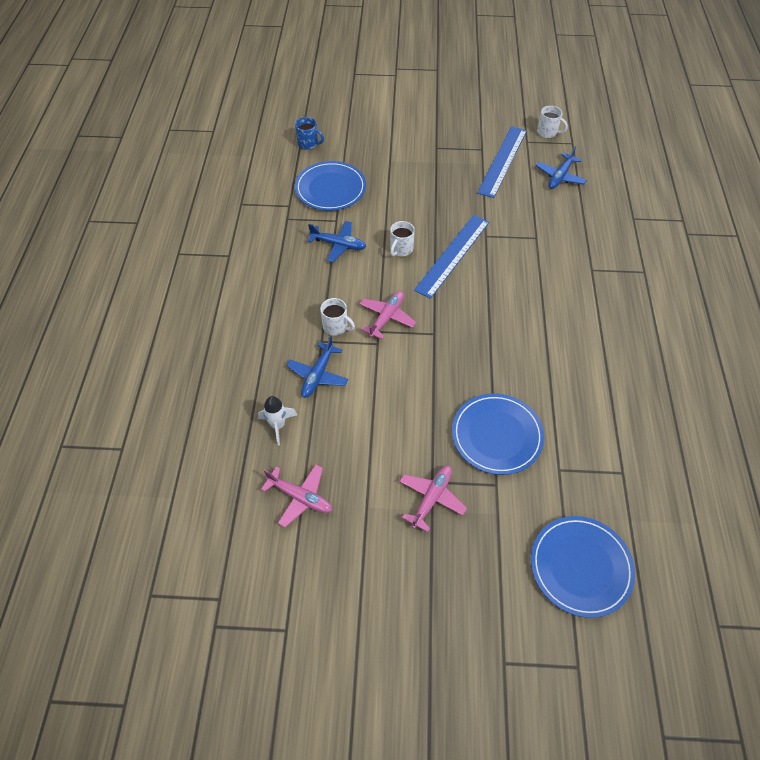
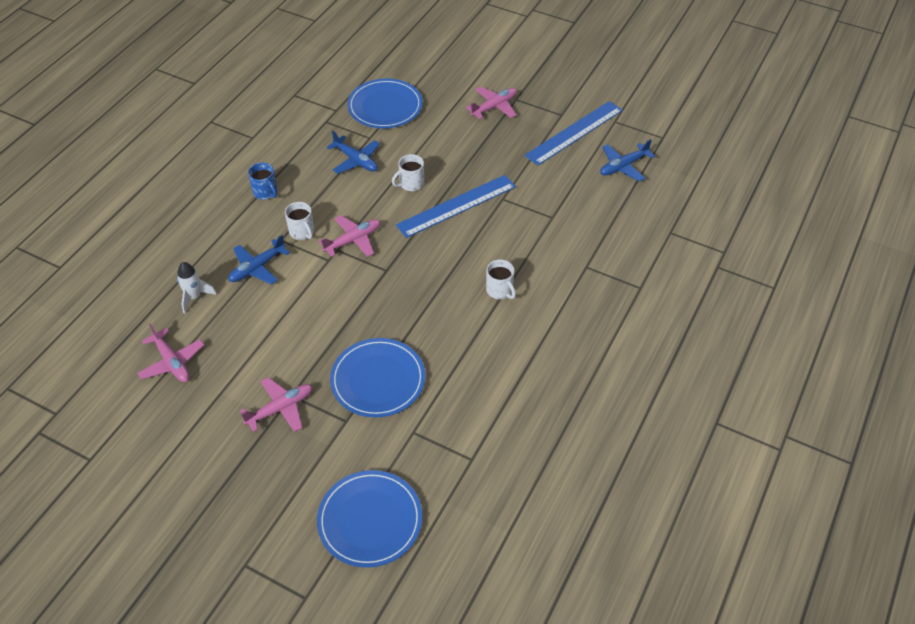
camera: 25 degrees right, 5 degrees down
(308, 144) = (394, 58): blue mug -> blue mug (266, 192)
(423, 160) = (494, 107): none -> pink plane
(547, 132) = (644, 119): white mug -> white mug (500, 290)

